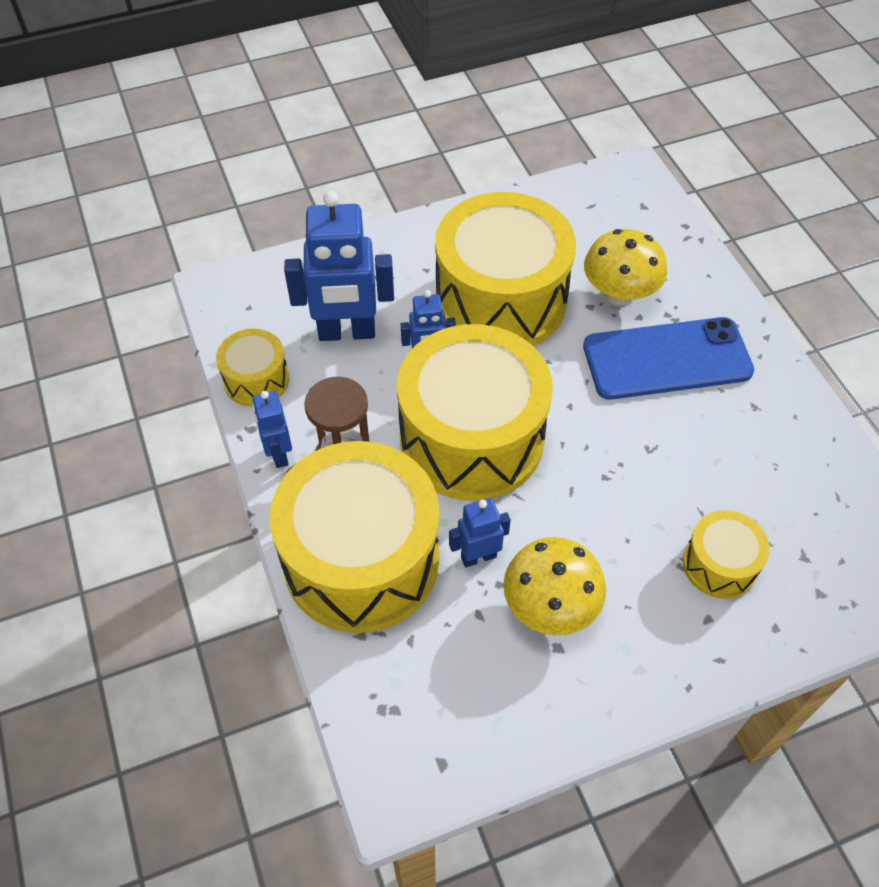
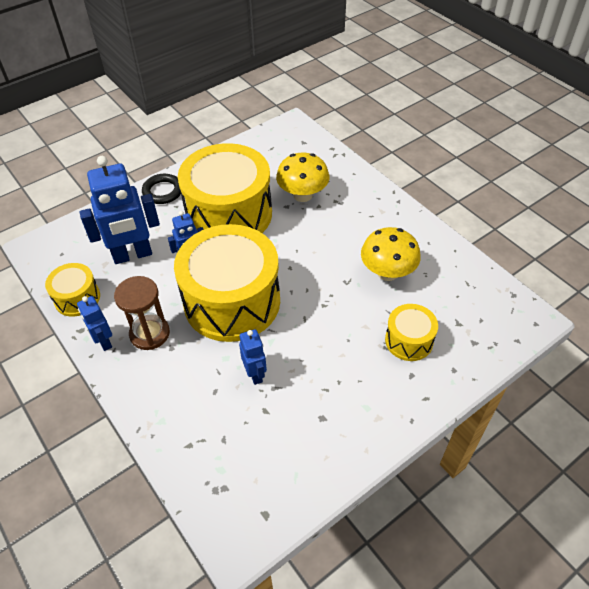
camera: 15 degrees left, 5 degrees down
(361, 559) = (177, 395): yellow drum -> none
(412, 242) = (163, 191): none -> black ring
(478, 556) = (255, 374): blue robot -> blue robot turned 105 degrees clockwise
(550, 606) = (310, 393): yellow mushroom -> yellow mushroom (387, 272)
(667, 359) = (342, 227): blue phone -> none

